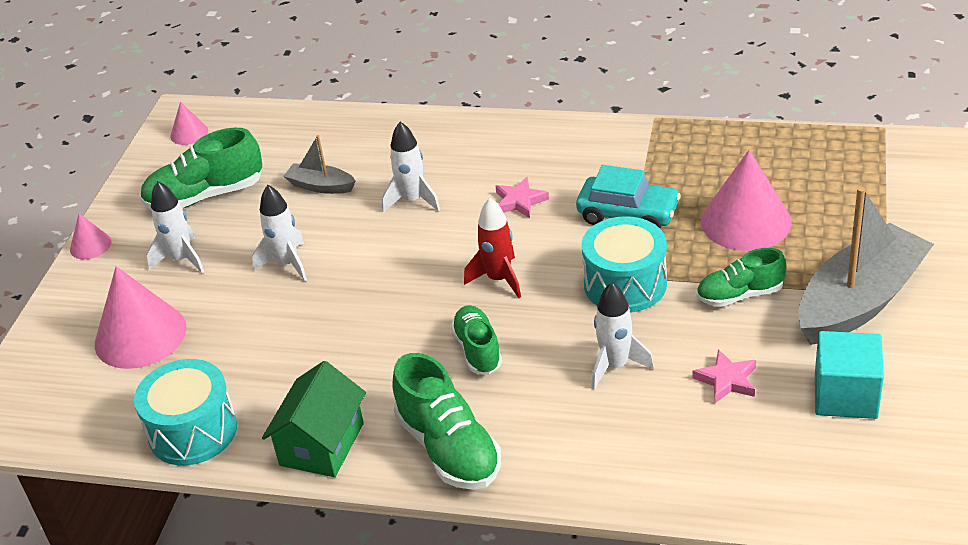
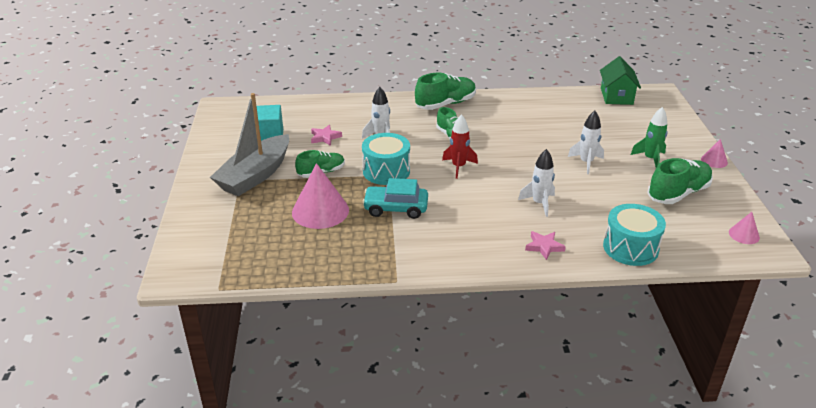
camera: 160 degrees right, 5 degrees down
(140, 335) = (631, 126): pink cone -> none
(182, 259) = (650, 159): white rocket -> green rocket
(193, 431) = (564, 98): turquoise drum -> turquoise drum (630, 248)
(321, 186) = (608, 207): grey boat -> none
(322, 444) = (502, 100): green house -> green house (616, 96)
(449, 448) = (445, 104): green shoe -> green shoe turned 105 degrees clockwise
(520, 201) = (469, 209): pink star -> pink star (544, 246)

